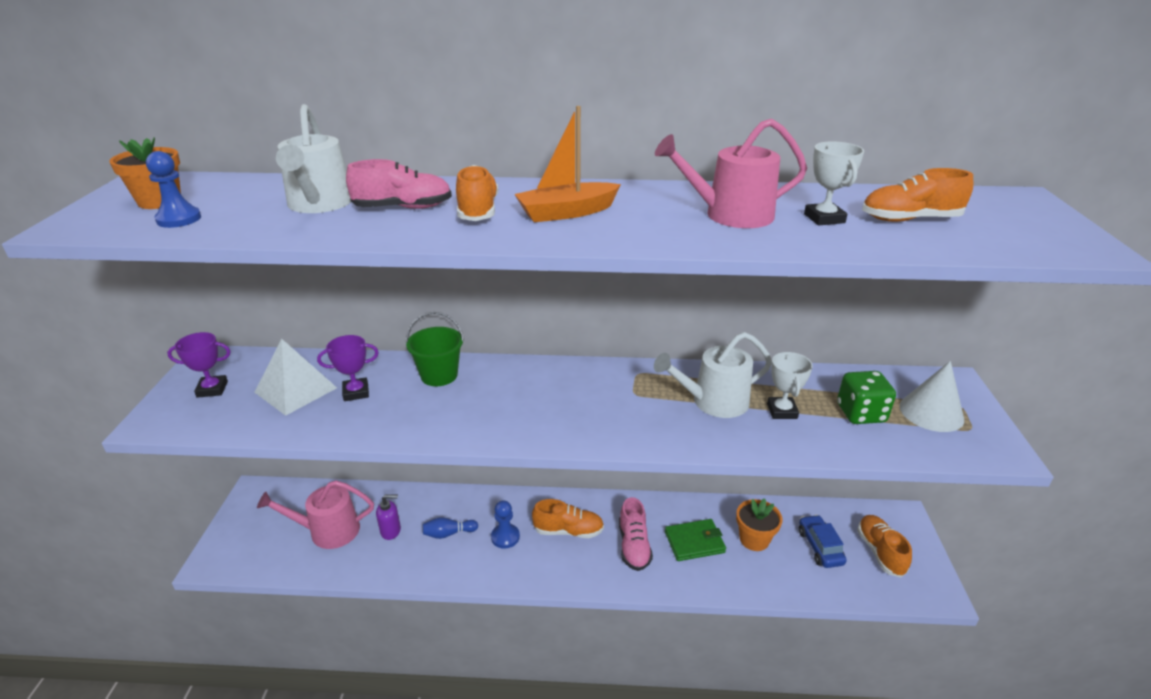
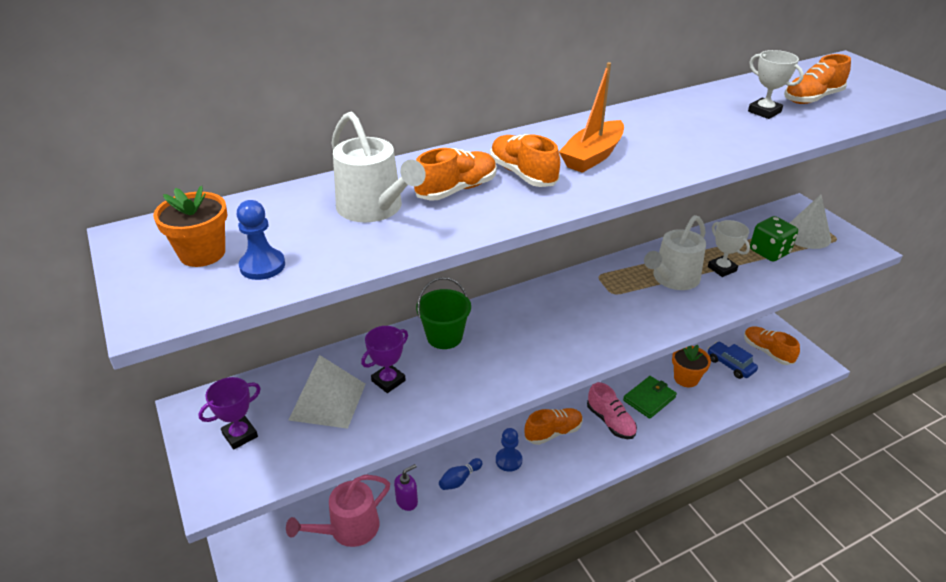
camera: 30 degrees left, 5 degrees up
(403, 208) = (456, 190): pink shoe -> orange shoe
(730, 215) = (705, 125): pink watering can -> none

